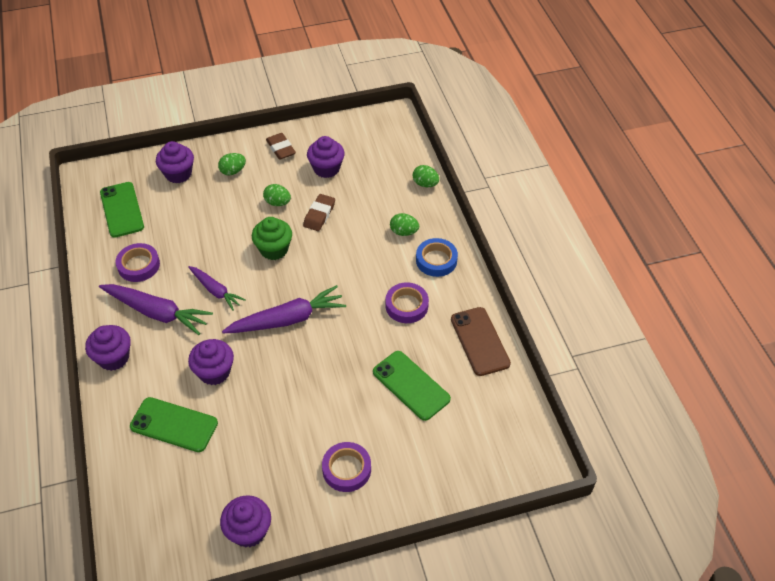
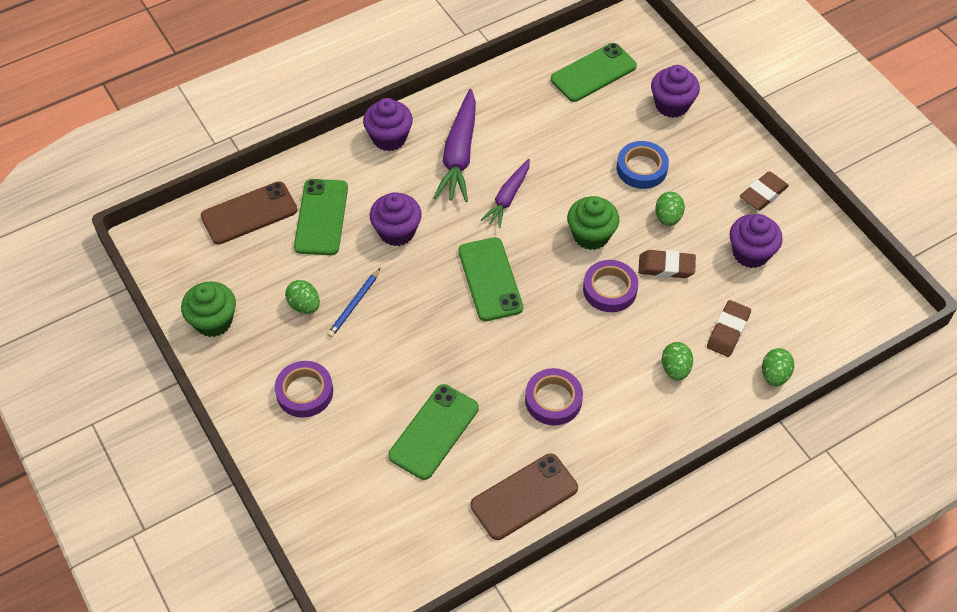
camera: 75 degrees right, 5 degrees up
(138, 265) = (518, 116): purple tape -> purple tape (610, 289)
(142, 482) = (249, 213): none -> brown phone
(233, 171) = (700, 156): green egg -> green egg (304, 305)
(249, 531) = (213, 321): purple cupcake -> green cupcake
(274, 417) = (354, 304): none -> blue pencil
(287, 319) = (490, 279): purple carrot -> green phone
(384, 197) = (728, 331): none -> brown eraser
(436, 260) = (641, 418): blue tape -> blue tape (641, 168)

